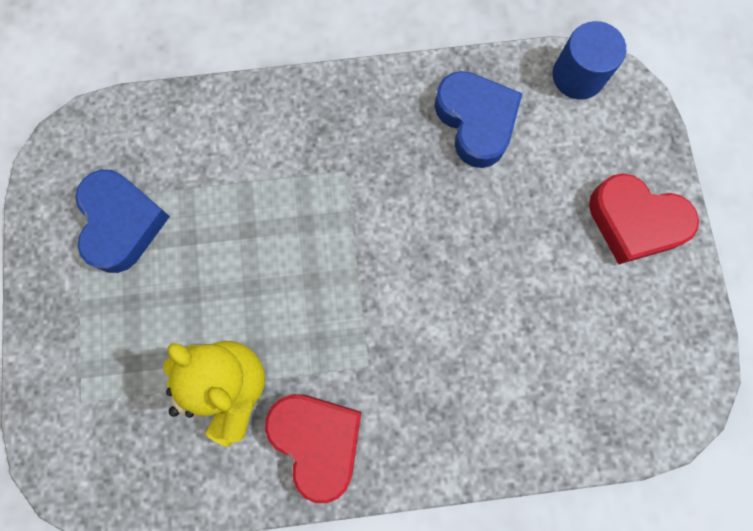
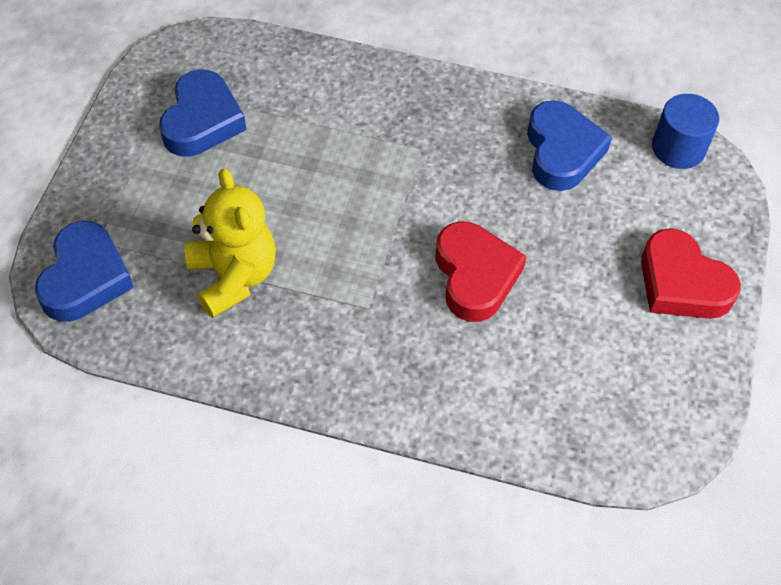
camera: 20 degrees right, 20 degrees down
(86, 449) = (85, 278): none -> blue heart
(317, 440) = (293, 348): red heart -> red heart (475, 276)

